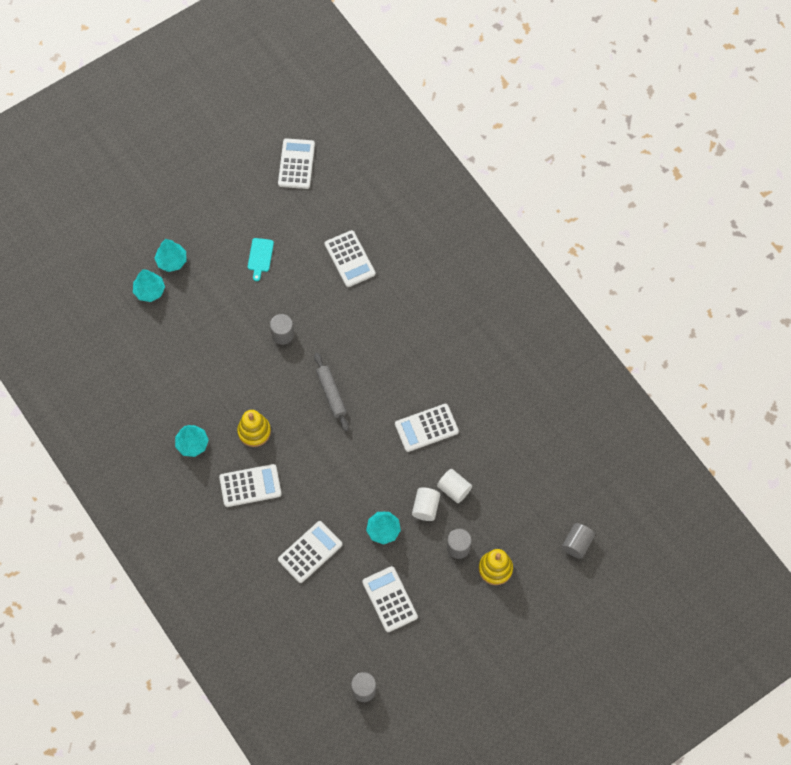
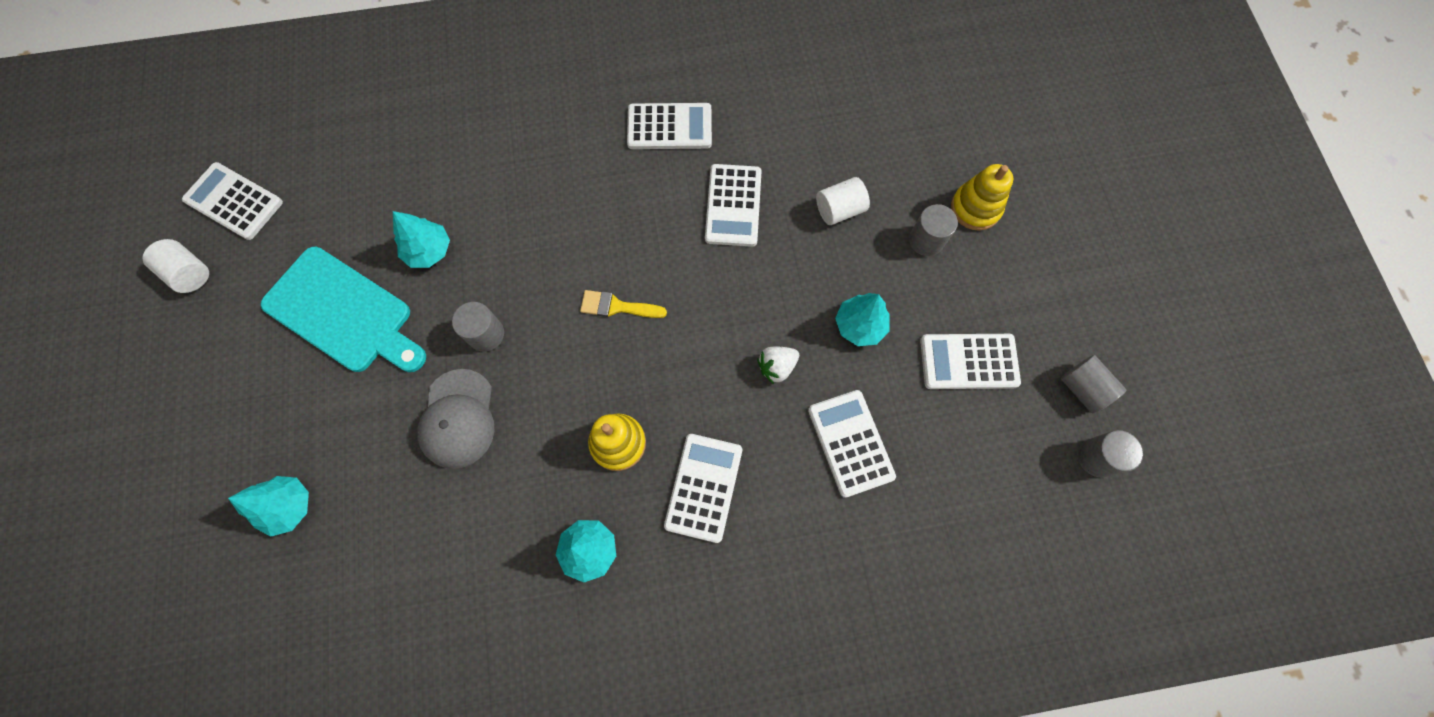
camera: 65 degrees left, 5 degrees up
(172, 261) = (262, 448): turquoise tree -> turquoise tree (429, 250)
(230, 345) = (458, 419): none -> grey cap
(260, 257) = (343, 313): turquoise cutting board -> turquoise cutting board, size x2.28
(331, 394) = (617, 306): grey rolling pin -> yellow brush
(336, 495) = (777, 367): none -> white strawberry
(350, 259) = (426, 194): white calculator -> white calculator (669, 127)
(425, 507) = (850, 256): white cylinder -> white cylinder (189, 273)
(577, 544) = (978, 101): grey cylinder -> grey cylinder (1083, 388)

